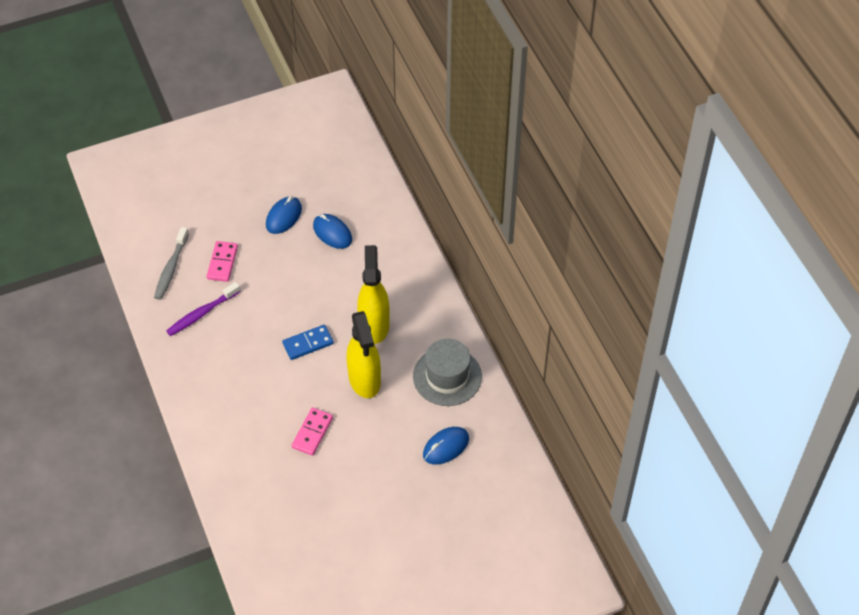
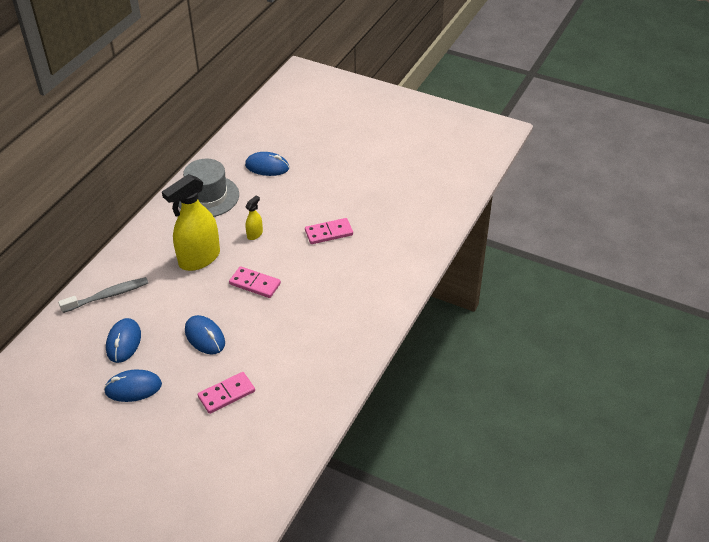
camera: 130 degrees left, 10 degrees down
(171, 268) = (268, 427): grey toothbrush -> grey toothbrush (108, 296)
(202, 313) = (293, 368): purple toothbrush -> none
(287, 281) = (205, 337): none -> blue mouse
(308, 343) = (255, 284): blue domino -> pink domino
(364, 379) = (255, 234): yellow spray bottle -> yellow spray bottle, size x0.44

